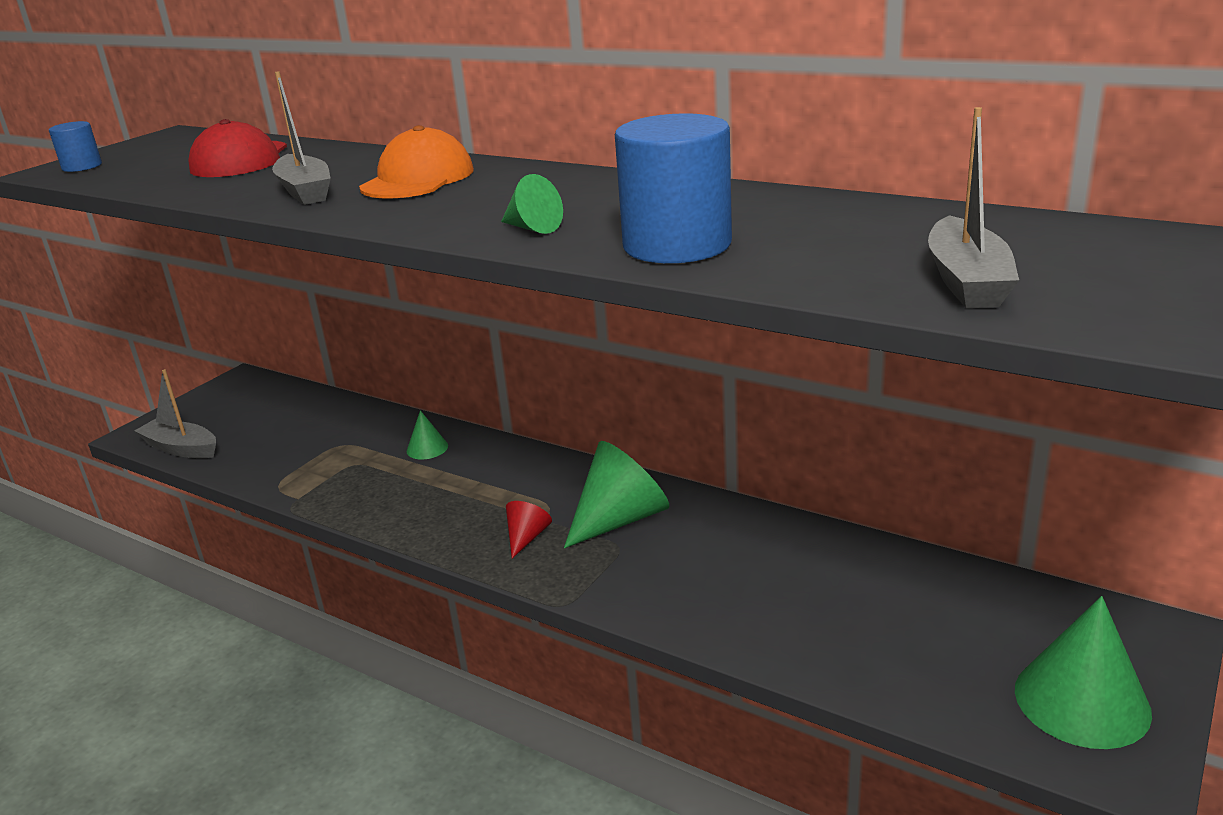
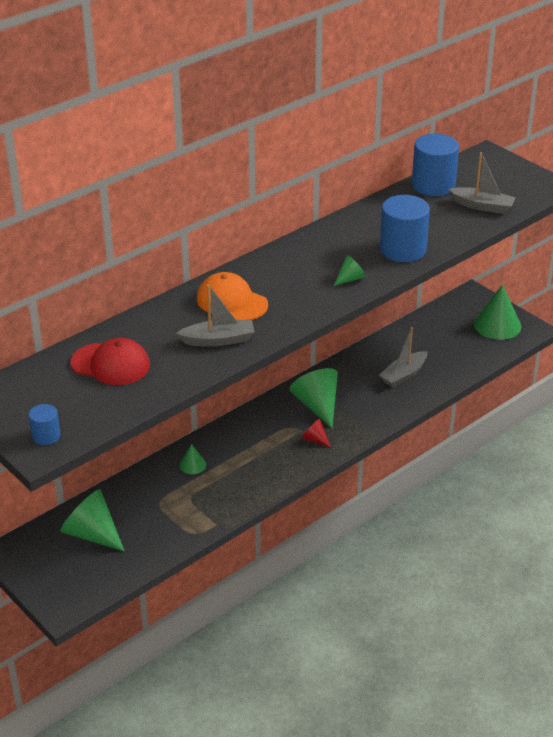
camera: 75 degrees left, 10 degrees up
(181, 448) = (106, 582): grey boat -> grey boat (403, 375)
(274, 417) = (92, 534): none -> green cone
(989, 225) = (433, 185): none -> blue cylinder

